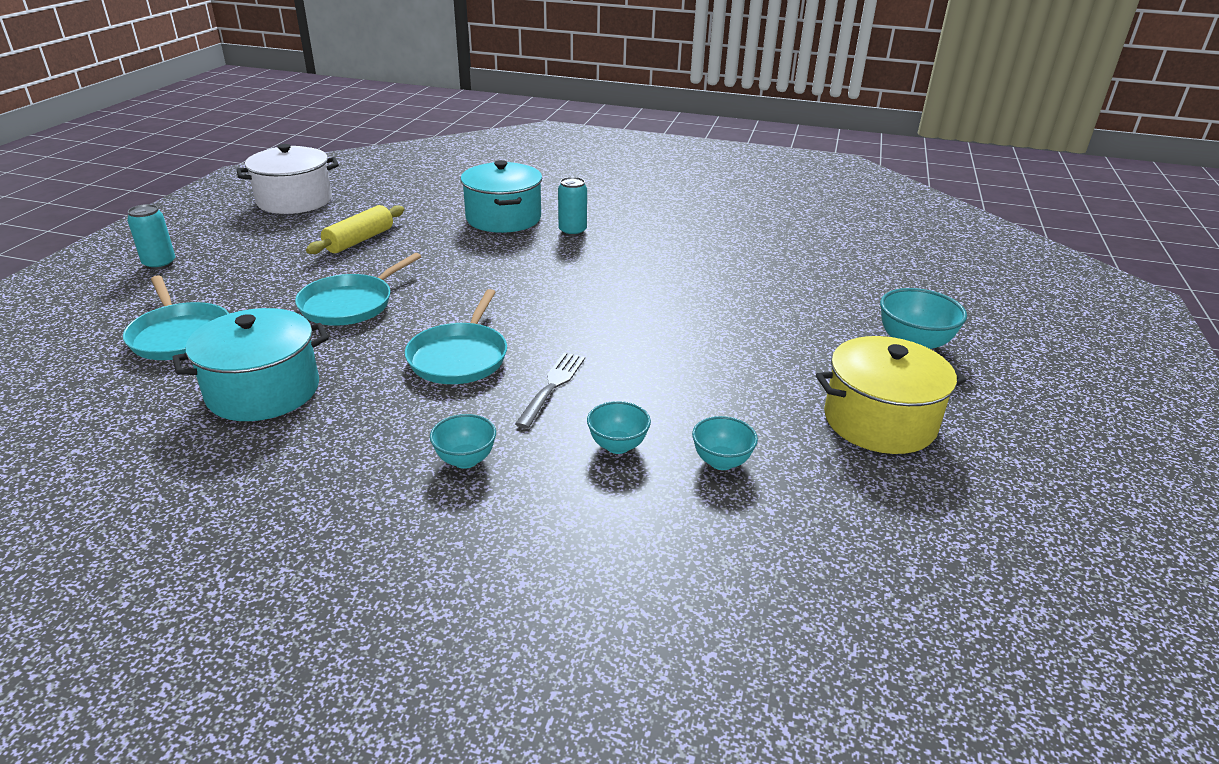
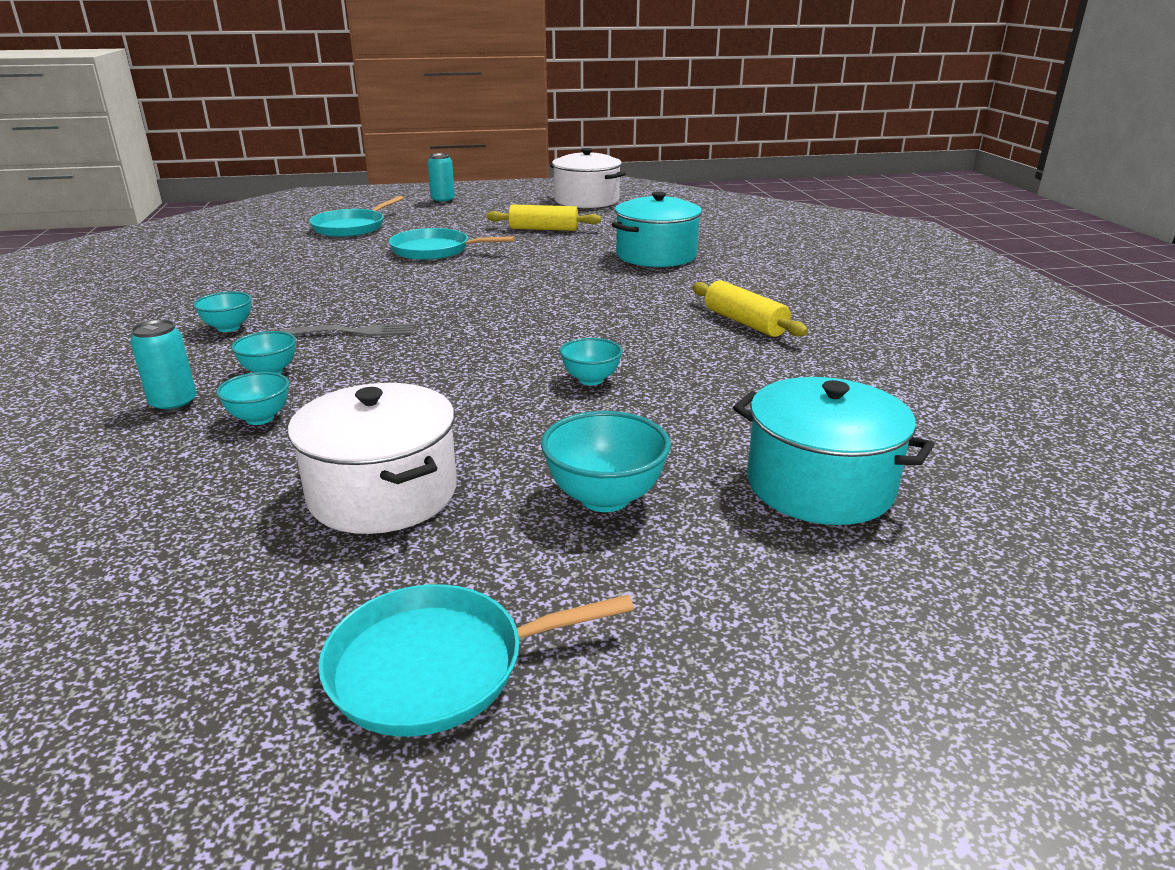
camera: 65 degrees right, 5 degrees down
(263, 391) = (294, 260): turquoise pot -> turquoise pot (819, 485)
(460, 357) = (380, 295): turquoise pan -> turquoise pan (437, 666)
(572, 231) = (668, 282): turquoise can -> turquoise can (174, 404)
(680, 232) = (745, 322): none -> yellow rolling pin
(740, 307) = (591, 380): none -> turquoise bowl
(879, 421) = (383, 493): yellow pot -> white pot

